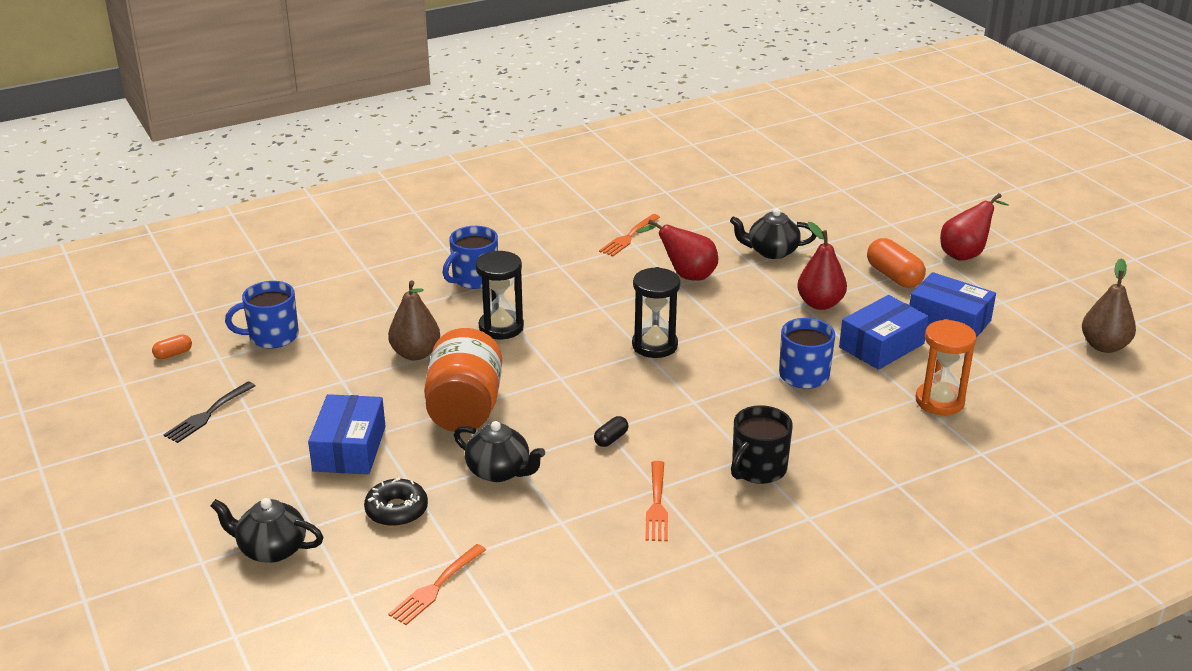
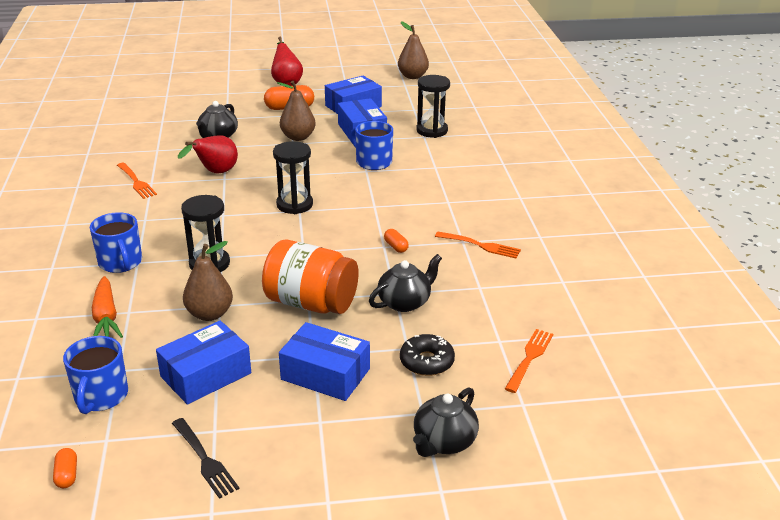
camera: 70 degrees left, 0 degrees up
(321, 380) = (206, 375): none -> blue box
(383, 301) = (106, 317): none -> orange carrot
(436, 587) = (529, 358): orange fork -> orange fork turned 120 degrees counterclockwise
(611, 439) = (396, 247): black capsule -> orange capsule
(758, 469) = (463, 201): black mug -> none
(820, 304) = (298, 137): red pear -> brown pear
(939, 401) = (432, 131): orange hourglass -> black hourglass

